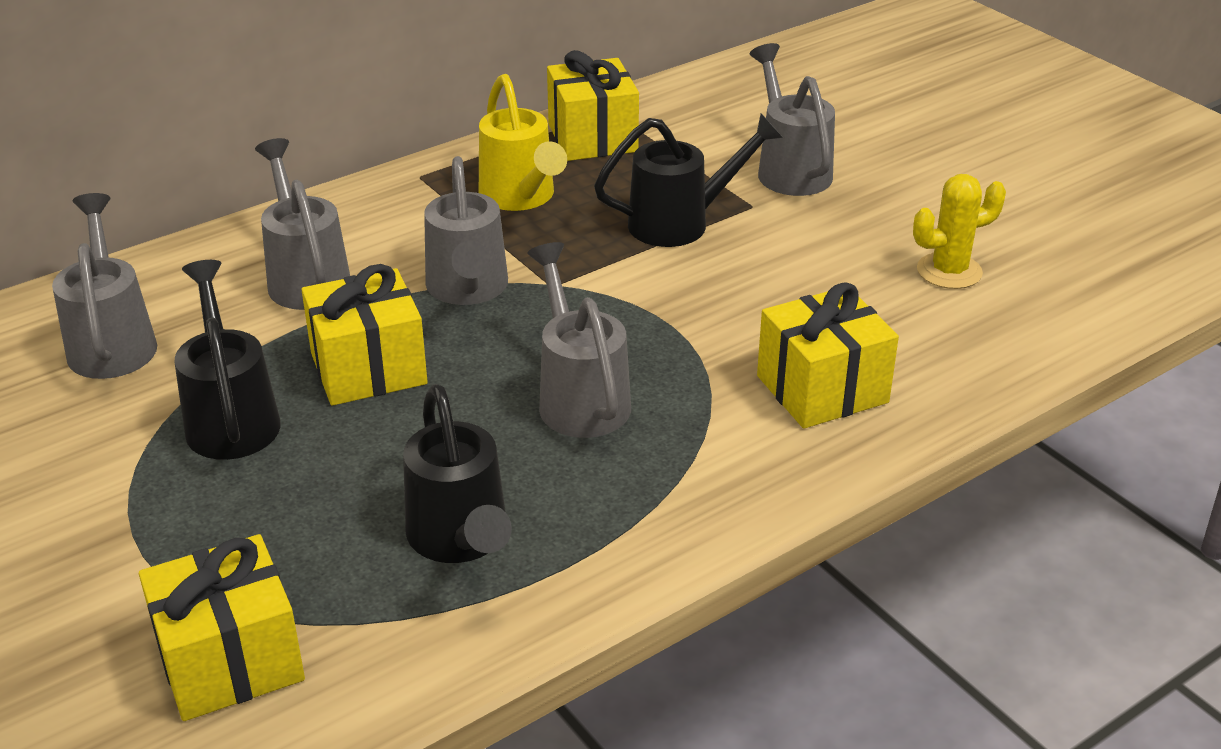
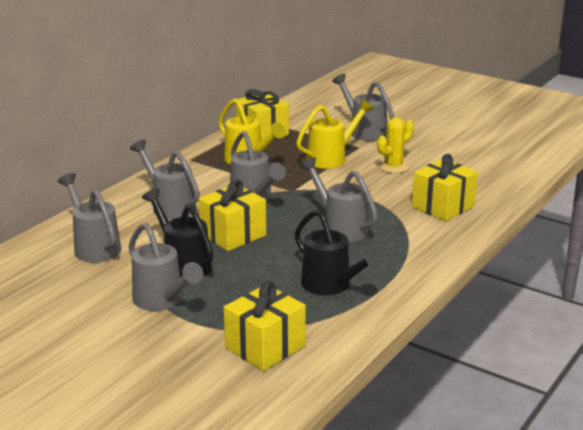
camera: 20 degrees left, 10 degrees down
(133, 497) = (162, 301): none -> grey watering can
(681, 223) = (332, 158): black watering can -> yellow watering can
(949, 271) = (463, 157): yellow cactus -> yellow cactus (393, 167)

